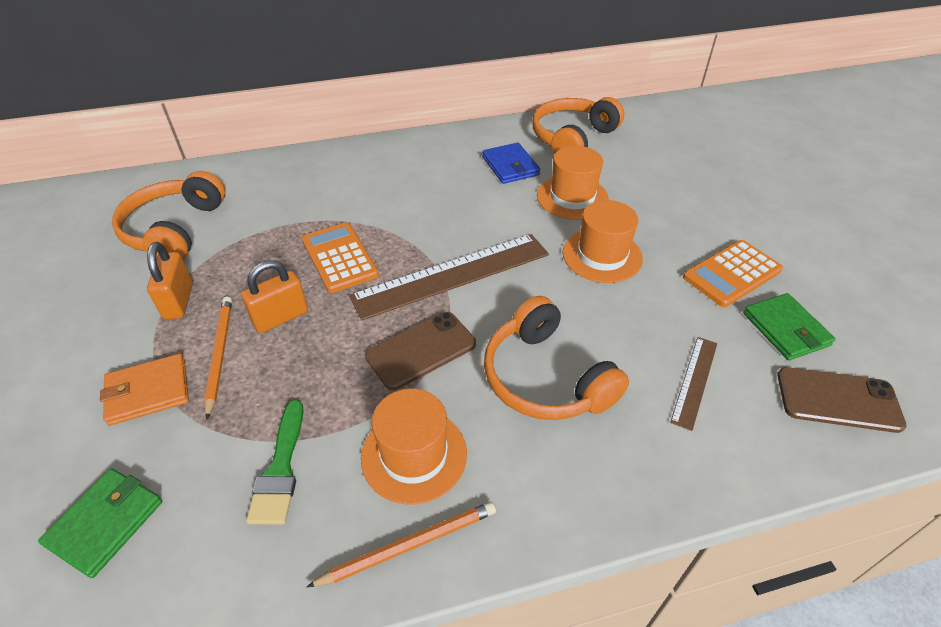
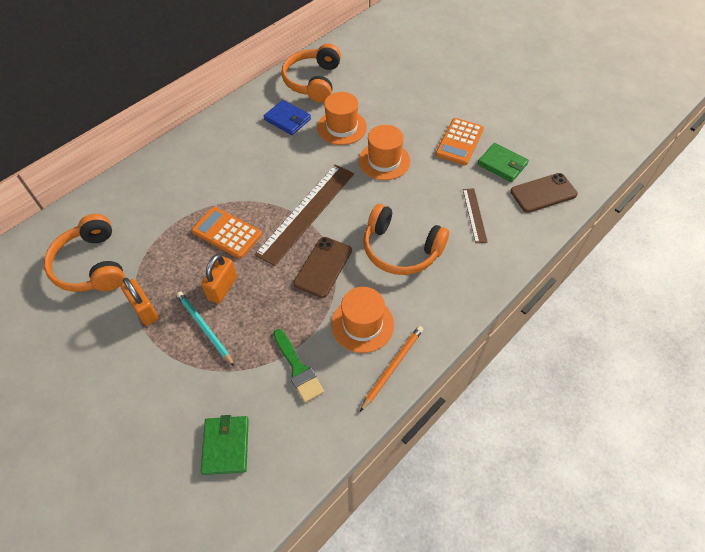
camera: 30 degrees left, 10 degrees up
(148, 392) = (180, 371): orange wallet -> none
(219, 355) = (205, 328): orange pencil -> turquoise pencil

